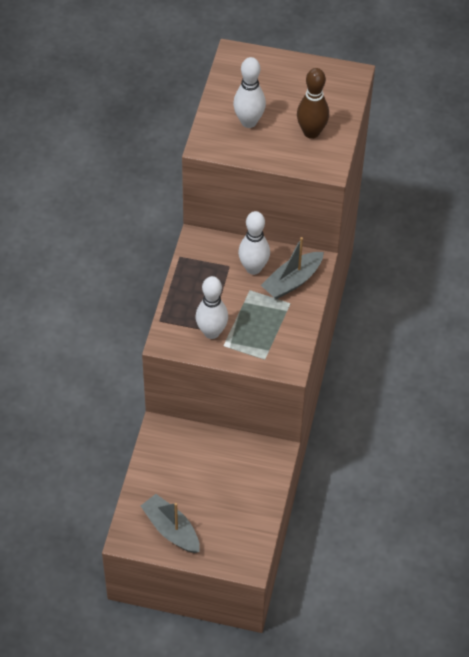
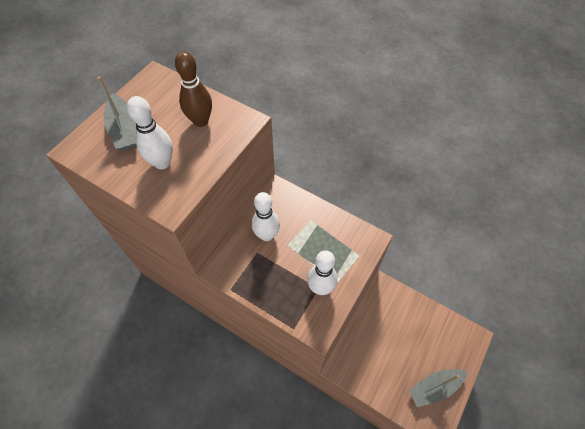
camera: 70 degrees left, 5 degrees up
(292, 281) = (290, 212): grey boat -> grey boat (124, 130)

